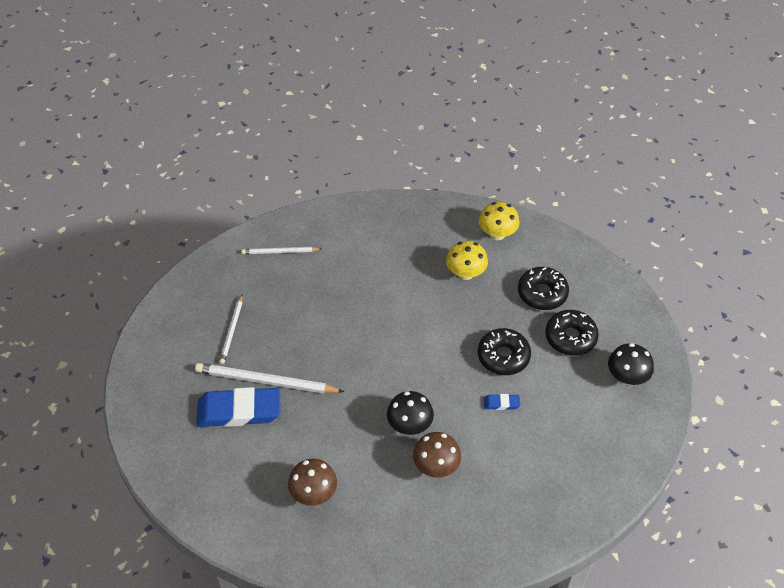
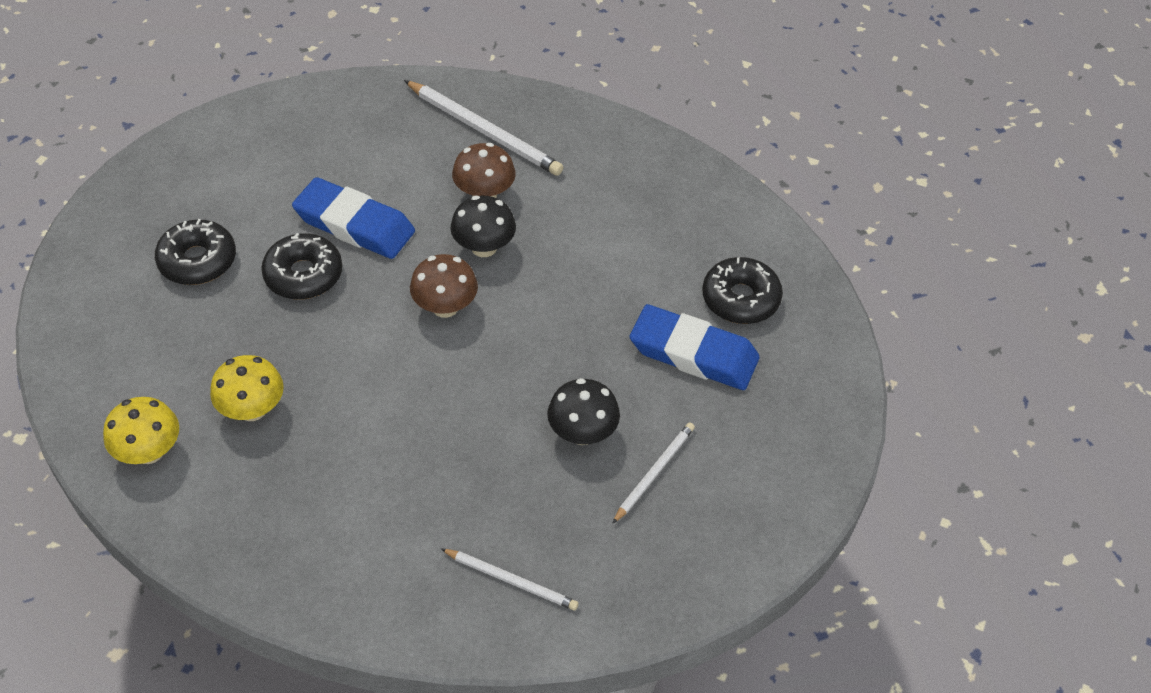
camera: 155 degrees left, 0 degrees up
(266, 381) = (639, 377): white pencil -> white pencil (484, 131)
(314, 493) = (644, 225): brown mushroom -> brown mushroom (445, 307)
(501, 403) = (354, 224): blue eraser -> blue eraser, size x2.34
(542, 293) = (175, 332): black donut -> black donut (740, 299)
(626, 377) = (179, 190): black mushroom -> black mushroom (582, 433)

